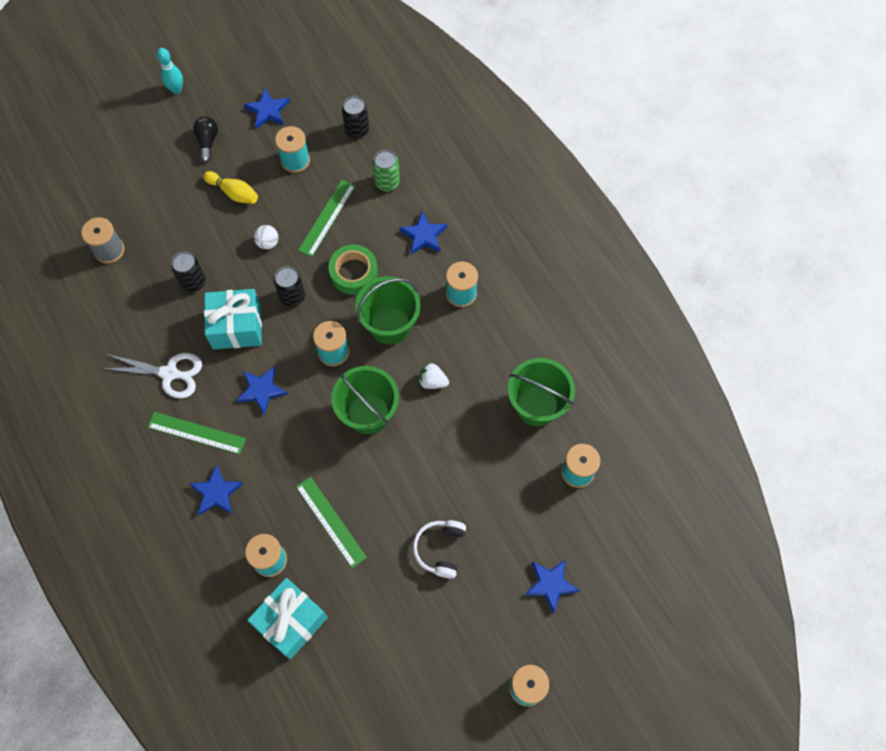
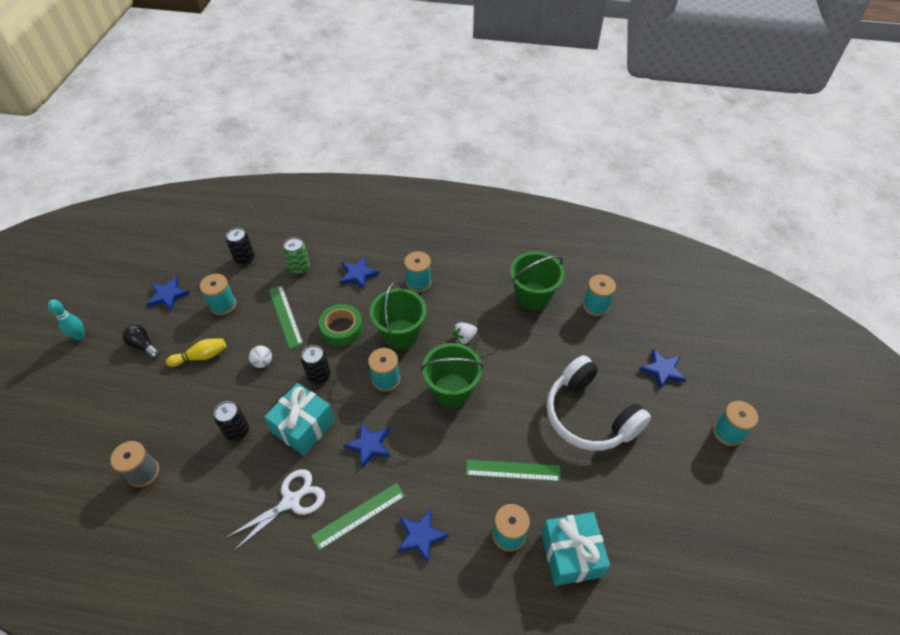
camera: 50 degrees left, 15 degrees down
(440, 549) = (589, 415): white headphones -> white headphones, size x1.93

